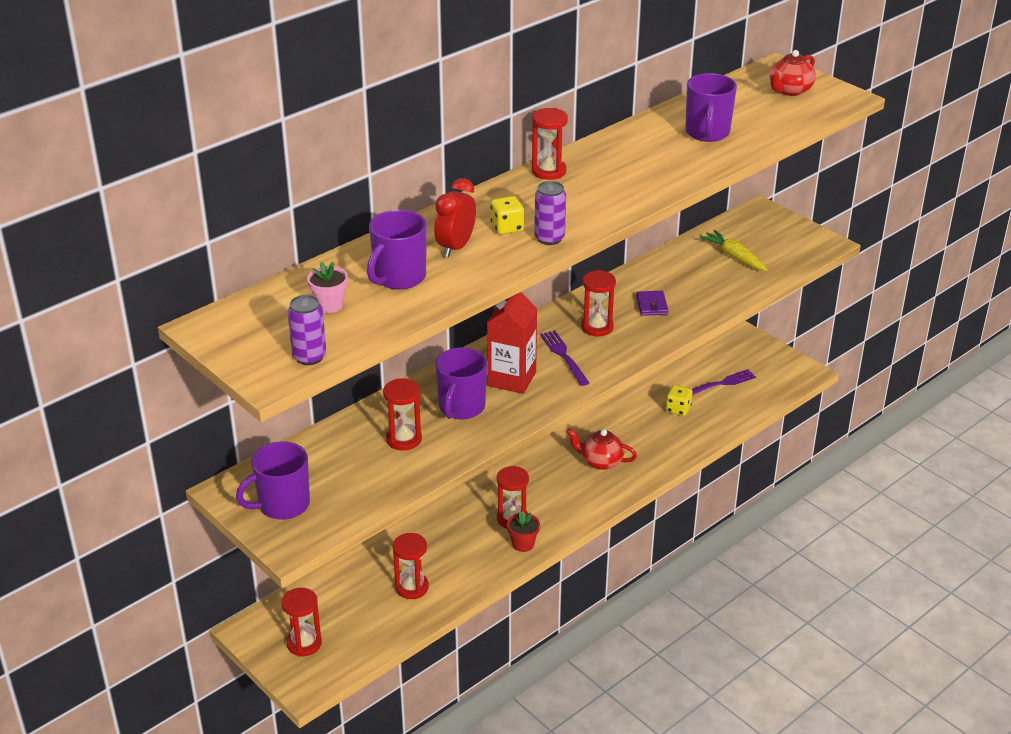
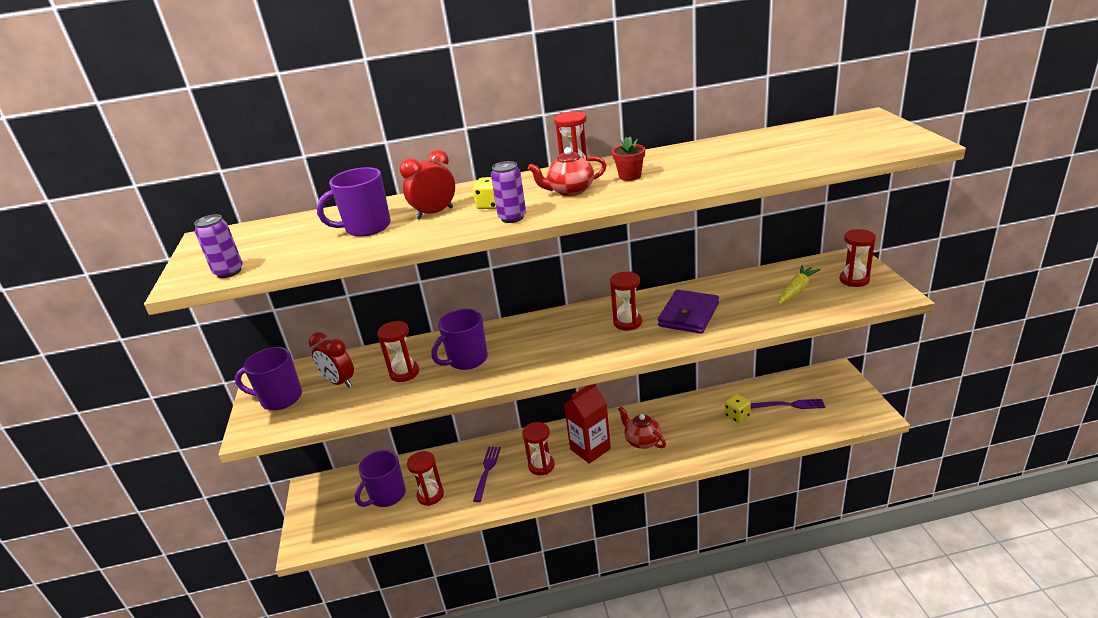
camera: 35 degrees right, 5 degrees down
(304, 643) = (330, 512): red hourglass -> red hourglass (854, 280)
(329, 305) = (296, 238): pink flower pot -> none
(336, 469) = (339, 382): none -> red clock
(512, 379) = (524, 347): red carton -> red carton (590, 449)
(523, 544) = (533, 489): red flower pot -> red flower pot (630, 176)
(564, 356) = (580, 339): purple fork -> purple fork (487, 471)
(651, 305) = (688, 315): purple wallet -> purple wallet, size x1.83
(707, 133) = (746, 158): purple mug -> purple mug (387, 495)
(734, 257) = (796, 290): yellow carrot -> yellow carrot turned 45 degrees clockwise
(790, 90) = (863, 134): red teapot -> red teapot (570, 191)

